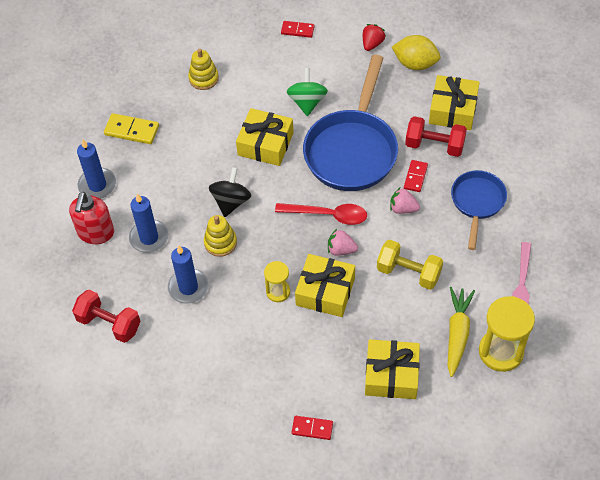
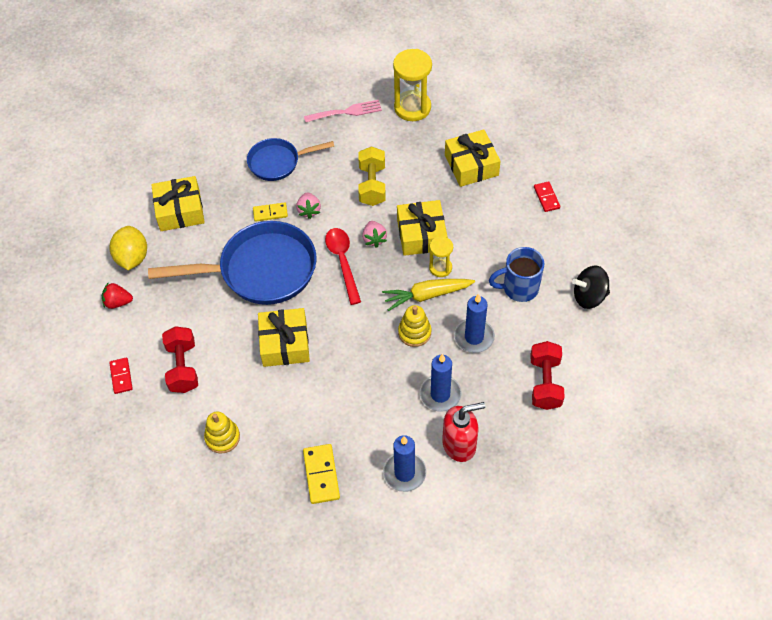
camera: 115 degrees left, 0 degrees up
(218, 349) = (519, 288): none -> blue mug
(231, 201) = (365, 343): black spinning top -> black spinning top (589, 296)
(307, 102) = (217, 329): green spinning top -> none
(415, 177) = (270, 213): red domino -> yellow domino
(434, 145) = (228, 211): red dumbbell -> red dumbbell (183, 367)
(457, 333) = (411, 137): yellow carrot -> yellow carrot (427, 295)

